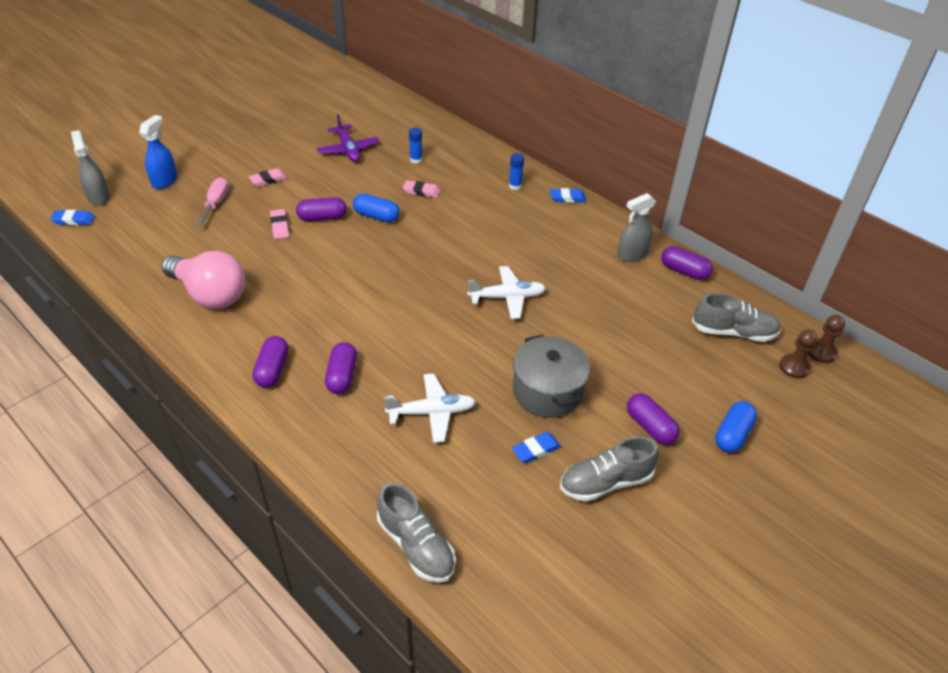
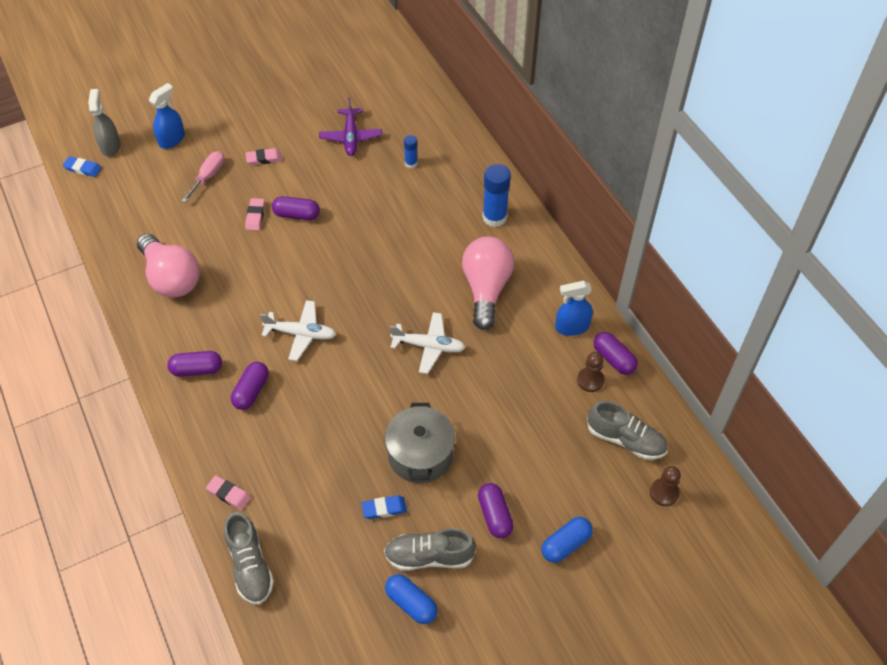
camera: 20 degrees right, 10 degrees up
(272, 370) = (197, 369): purple capsule -> purple capsule turned 60 degrees clockwise
(376, 216) = (346, 224): blue capsule -> blue capsule (411, 603)
(421, 191) = (400, 204): pink eraser -> pink eraser (229, 494)
(432, 412) = (312, 448): white plane -> white plane (301, 334)
(515, 186) = (494, 217): blue glue stick -> blue glue stick, size x1.85
(537, 241) = (486, 289): none -> pink light bulb
(567, 198) = (540, 244): blue eraser -> none
(632, 254) = (572, 327): grey spray bottle -> blue spray bottle
(821, 352) = (700, 484): brown pawn -> brown pawn (590, 380)

